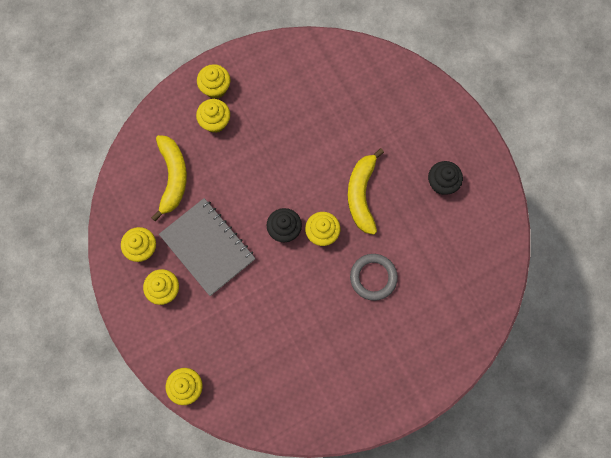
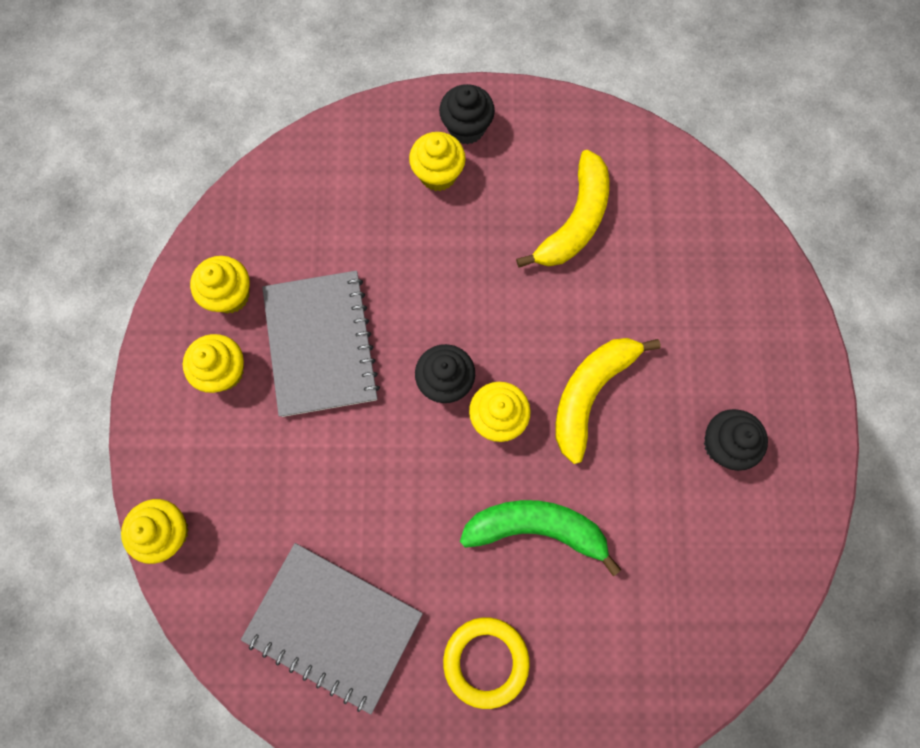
camera: 30 degrees right, 0 degrees up
(172, 177) = (332, 219): yellow banana -> yellow banana (575, 220)
(215, 88) = (466, 128): yellow cupcake -> black cupcake
(300, 382) = (334, 625): none -> grey notebook
(373, 277) = (536, 528): grey ring -> green banana
(385, 355) = (486, 661): none -> yellow ring

